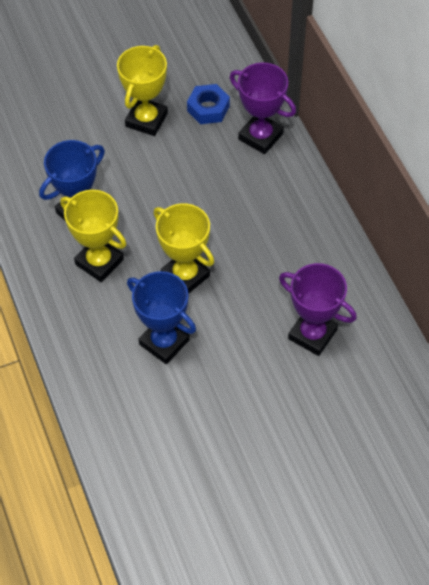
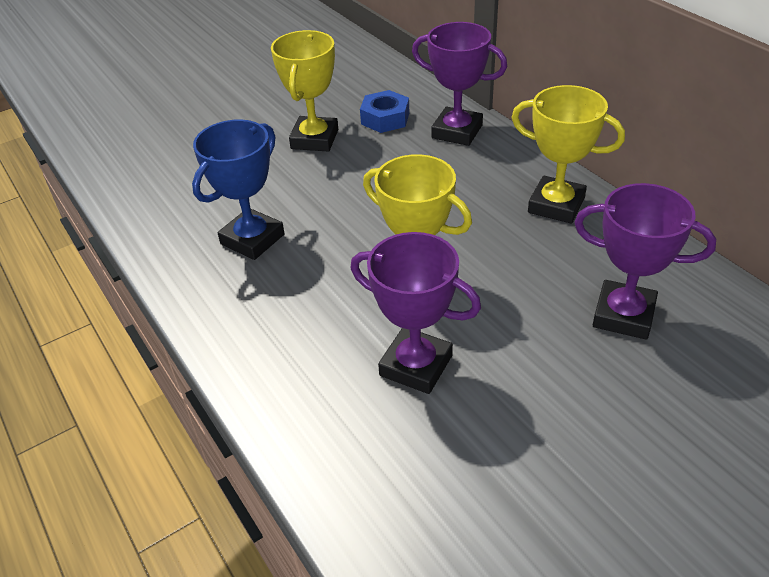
camera: 10 degrees left, 15 degrees down
(99, 262) = (293, 287): yellow trophy -> yellow trophy (556, 205)
(164, 342) = (416, 365): blue trophy -> purple trophy

